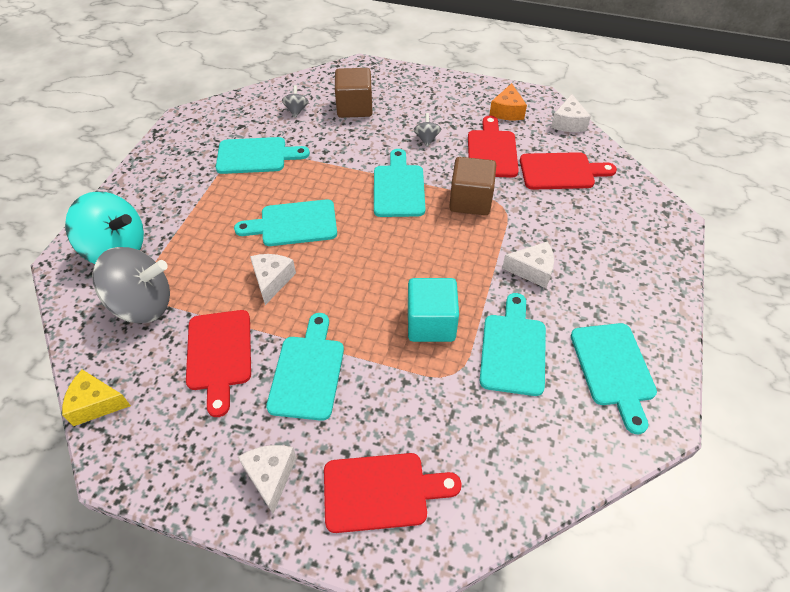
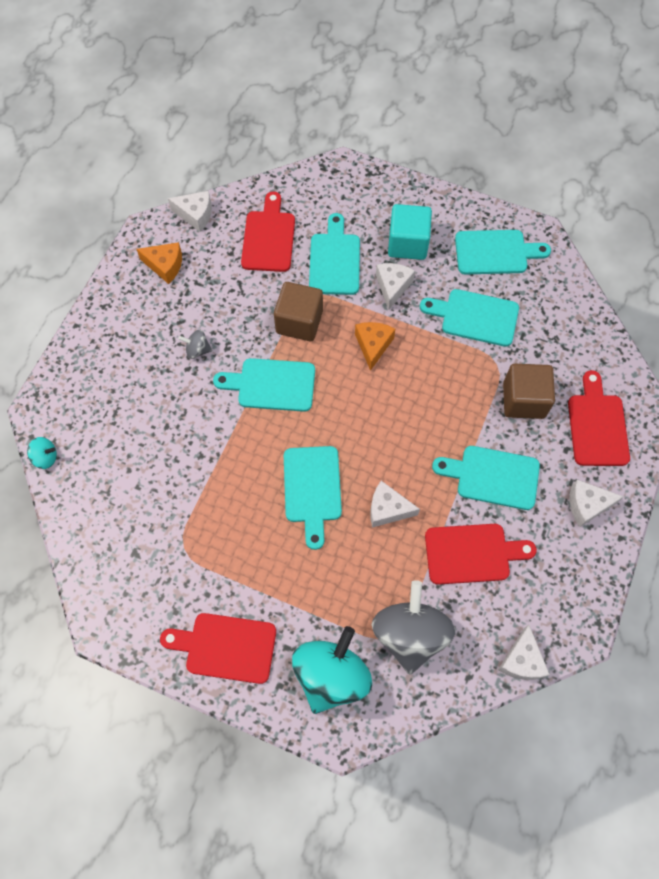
camera: 85 degrees left, 15 degrees up
(96, 403) = (521, 660): yellow cheese -> white cheese
(256, 156) = (196, 532): turquoise cutting board -> turquoise cutting board (334, 260)
(296, 110) = (117, 487): grey spinning top -> none
(320, 74) = (46, 457): none -> turquoise spinning top
(354, 107) = (125, 420): brown cube -> brown cube (523, 400)
(431, 323) = (446, 374): turquoise cube -> turquoise cube (407, 244)
(455, 258) = (373, 345): none -> orange cheese
(491, 151) = (228, 291): red cutting board -> red cutting board (226, 647)

